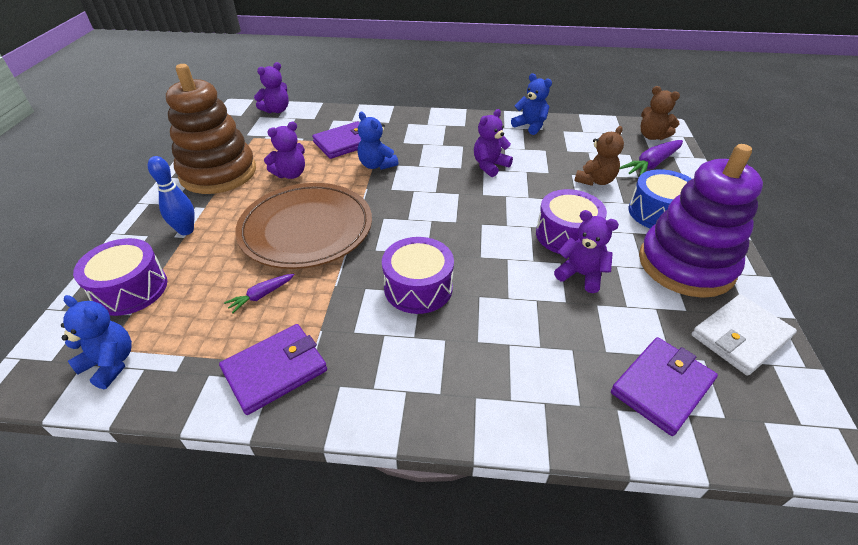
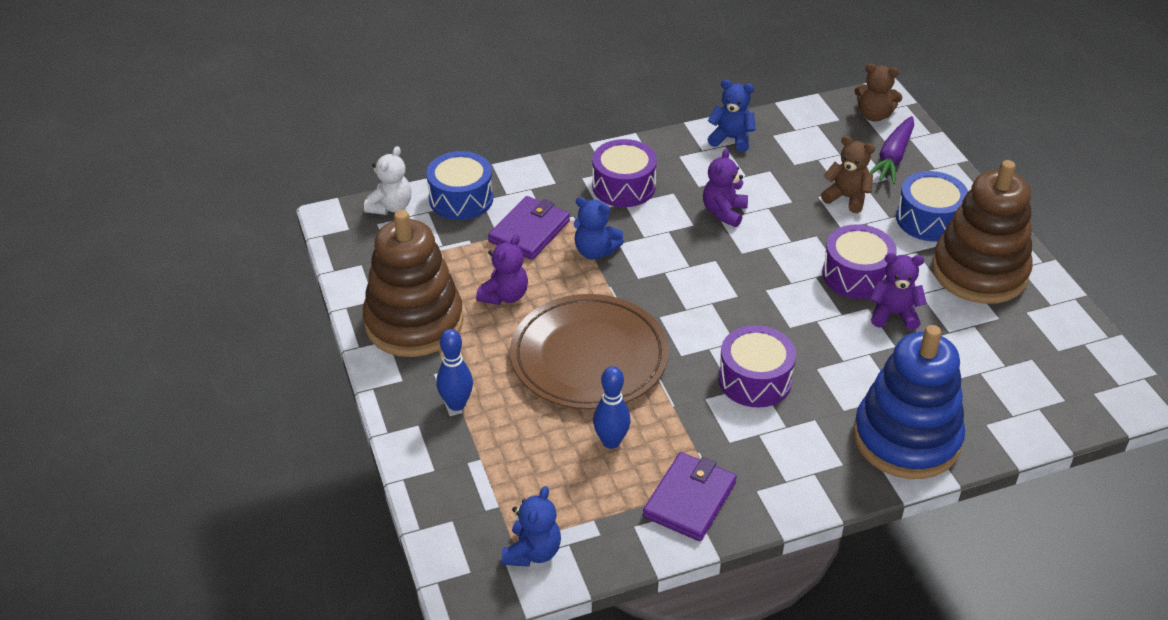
camera: 25 degrees left, 0 degrees up
(110, 363) = (532, 552): blue teddy bear -> blue teddy bear turned 105 degrees clockwise
(130, 289) = (469, 484): purple drum -> purple drum (623, 186)
(261, 296) = (611, 441): purple carrot -> blue bowling pin
(276, 110) = (390, 207): purple teddy bear -> white teddy bear
(321, 116) = (461, 199): none -> blue drum
(521, 392) = (906, 438): none -> blue stacking toy
(595, 181) = (847, 198): brown teddy bear -> brown teddy bear turned 75 degrees counterclockwise
(662, 387) = (1010, 393): purple wallet -> none
(685, 265) = (979, 272): purple stacking toy -> brown stacking toy
(740, 336) = (1051, 328): white wallet -> none

